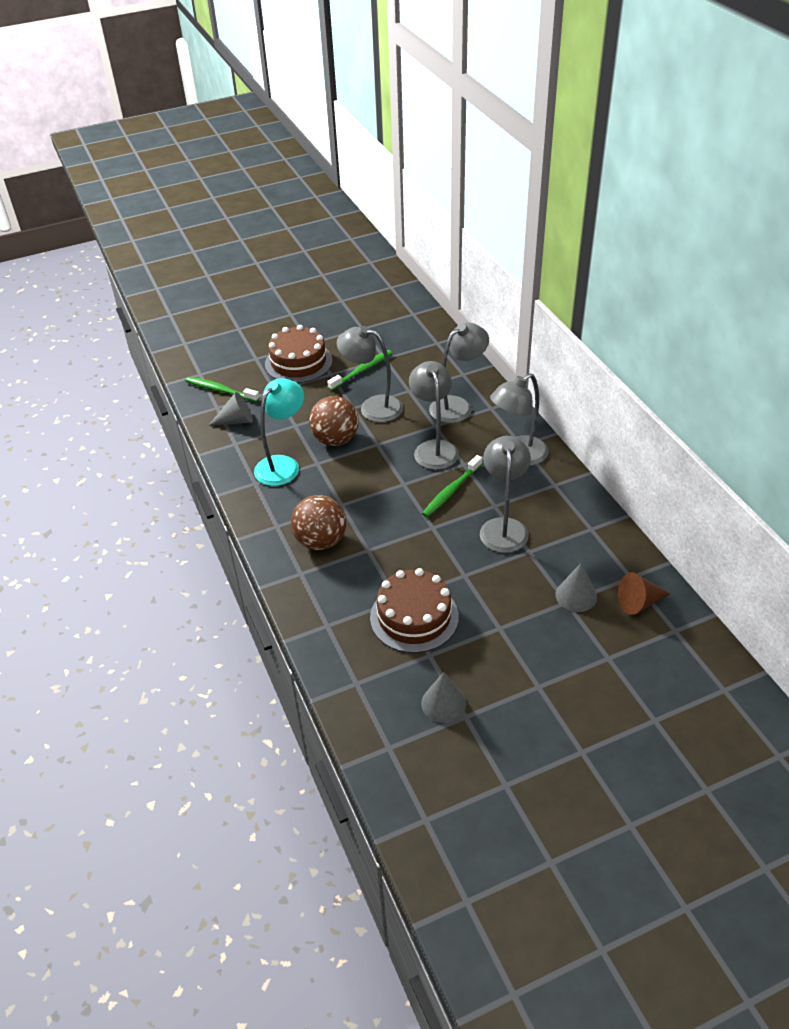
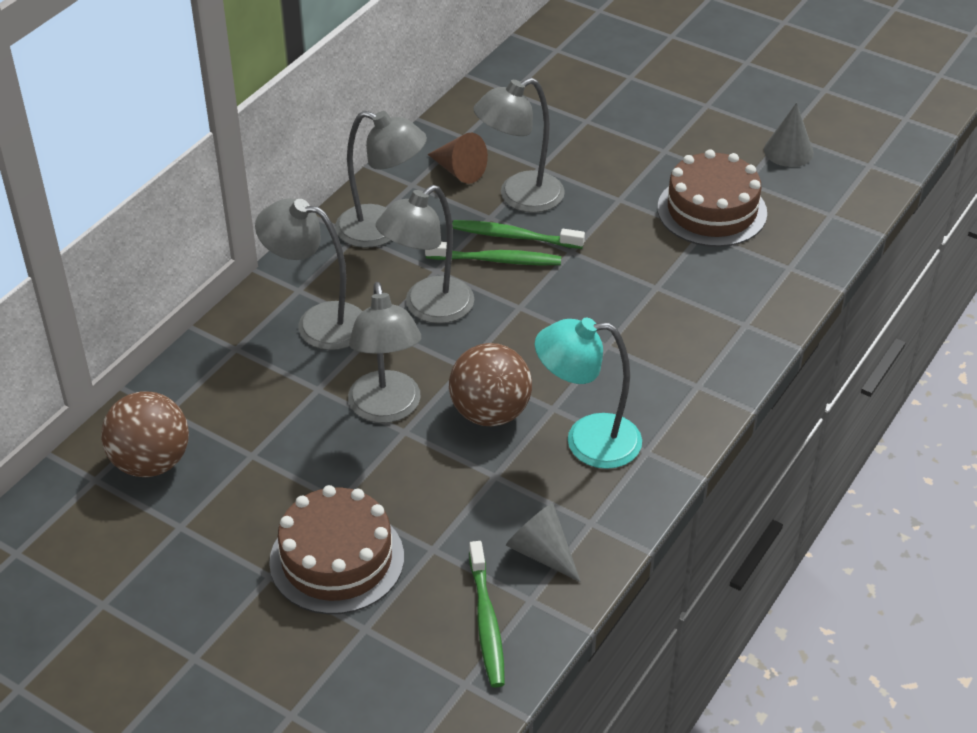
camera: 125 degrees left, 0 degrees up
(321, 541) = (682, 332): brown ball -> brown ball (151, 462)
(362, 371) = (305, 465): green toothbrush -> green toothbrush (514, 236)
(576, 595) = (572, 117): grey cone -> none
(639, 602) = (542, 77): brown cone -> brown cone (459, 171)

